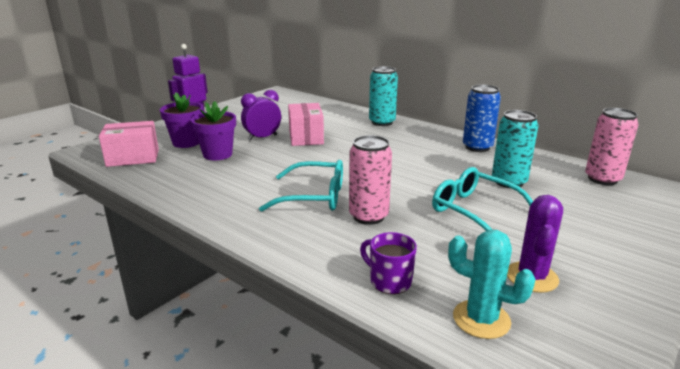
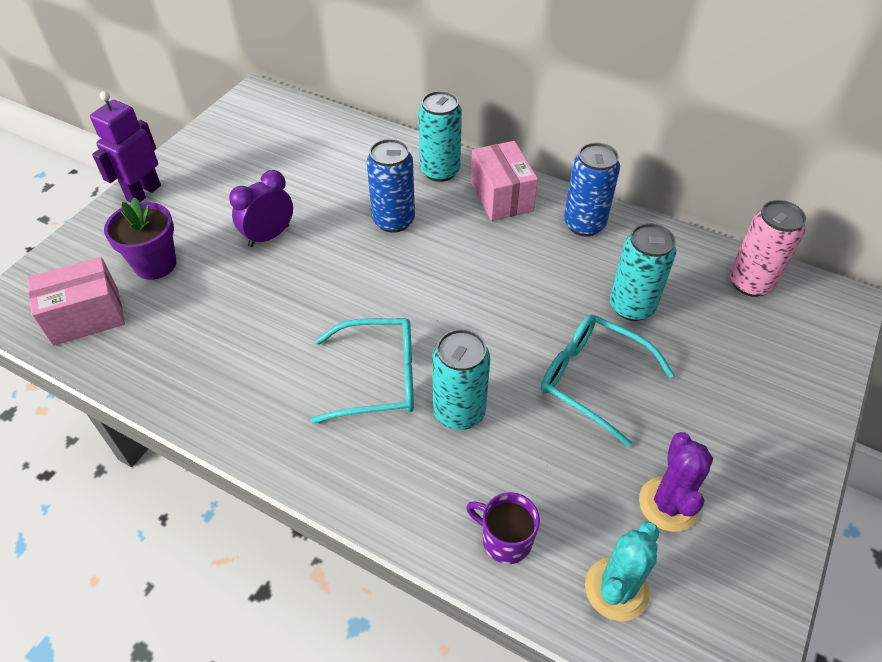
camera: 10 degrees left, 25 degrees up
(217, 154) = (213, 291): purple flower pot -> none
(306, 137) = (334, 227): pink box -> pink box (501, 196)
(346, 137) = (393, 220): none -> blue can
(368, 216) = (459, 412): pink can -> turquoise can
(481, 319) = (616, 589): turquoise cactus -> turquoise cactus turned 75 degrees counterclockwise

